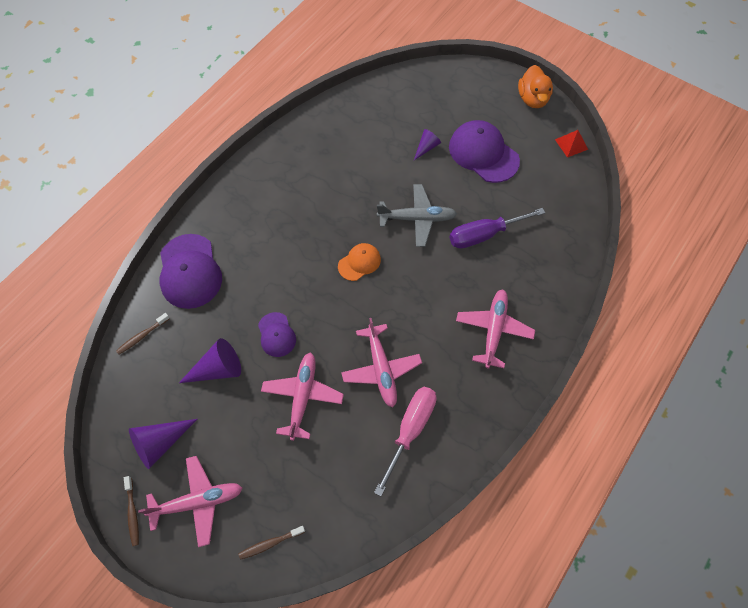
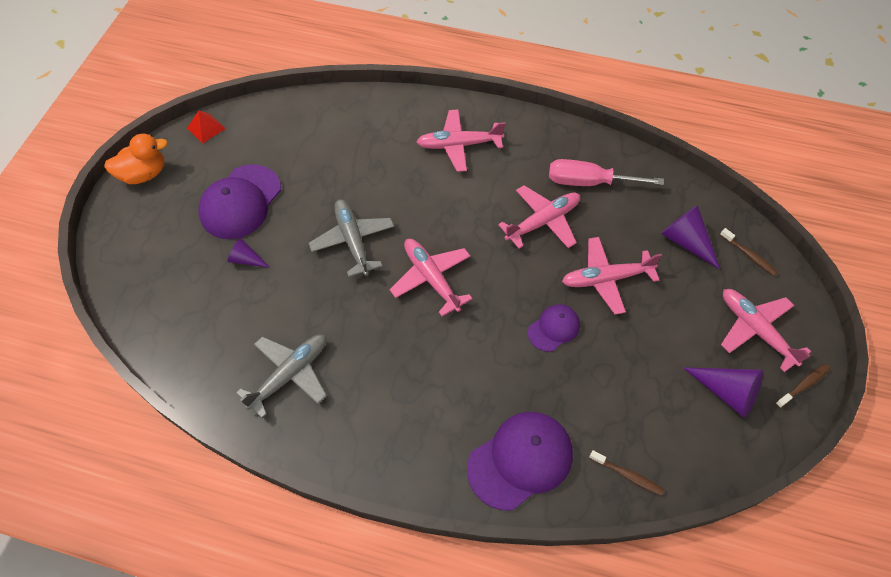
camera: 110 degrees left, 5 degrees down
(218, 369) = (621, 371): purple cone -> purple cone (685, 241)
(320, 154) = (289, 375): none -> grey plane
(359, 262) = (431, 278): orange cap -> pink plane
(484, 235) = (352, 176): purple screwdriver -> none

